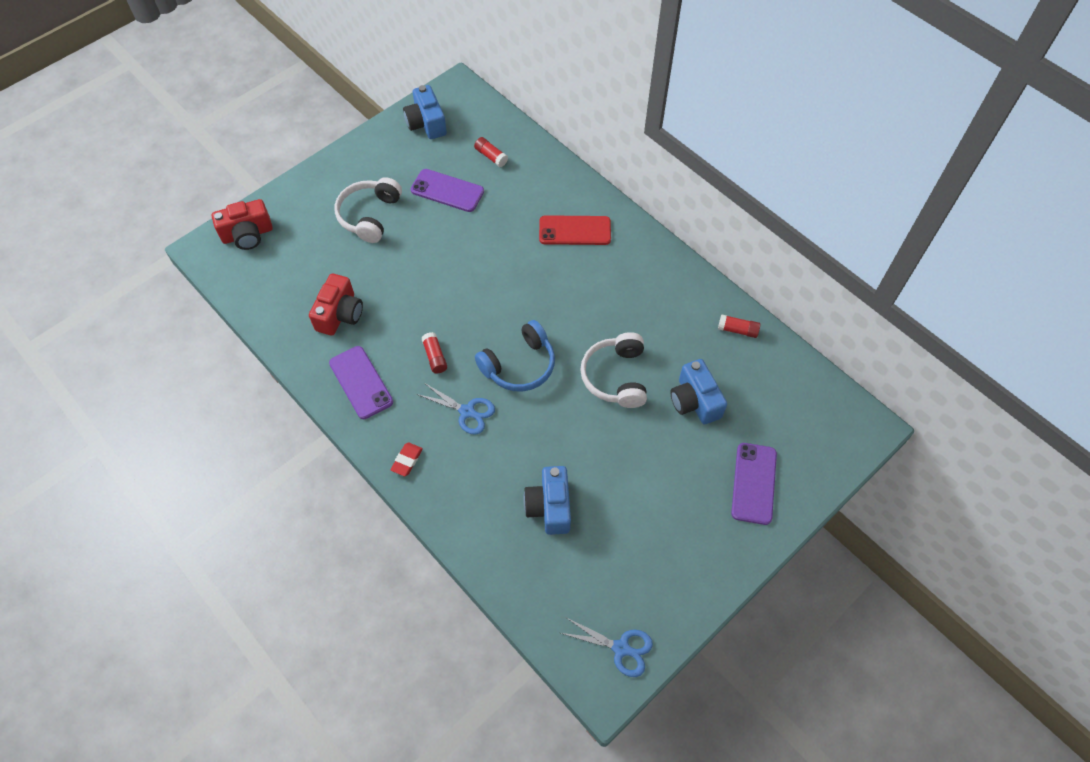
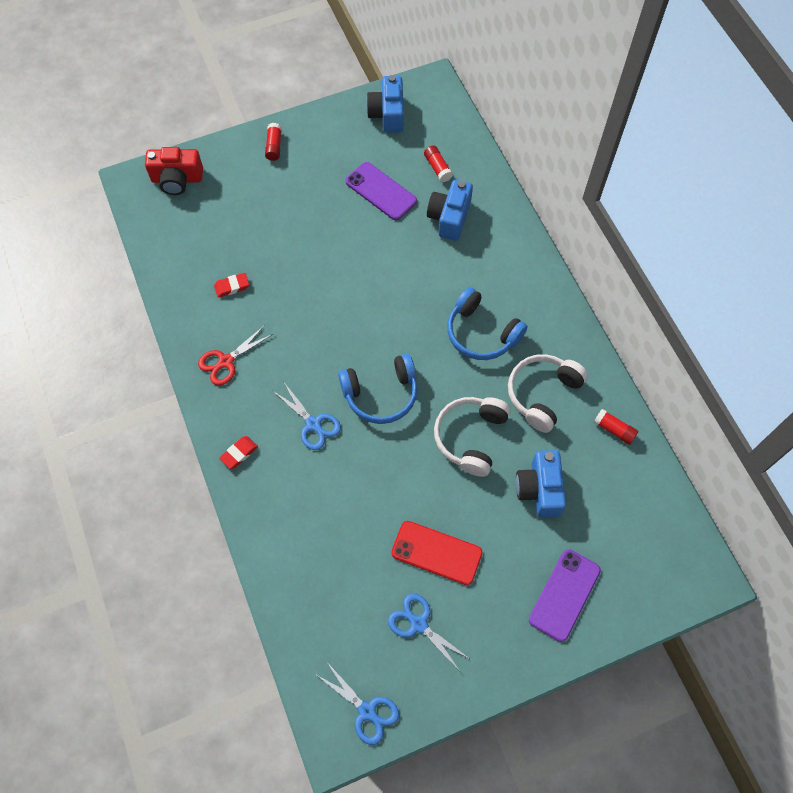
camera: 20 degrees right, 5 degrees up
(340, 314) = (232, 286): red camera -> red eraser
(361, 382) = (226, 361): purple phone -> red scissors
(370, 215) = (297, 195): white headphones -> white headphones (543, 394)
(435, 357) = (304, 359): red glue stick -> red glue stick (274, 146)
(549, 506) = (354, 546): blue camera -> blue camera (449, 217)
(575, 231) = (490, 272): red phone -> red phone (436, 553)
(588, 285) = (481, 333): none -> blue headphones
(636, 554) = (418, 624): none -> blue scissors

